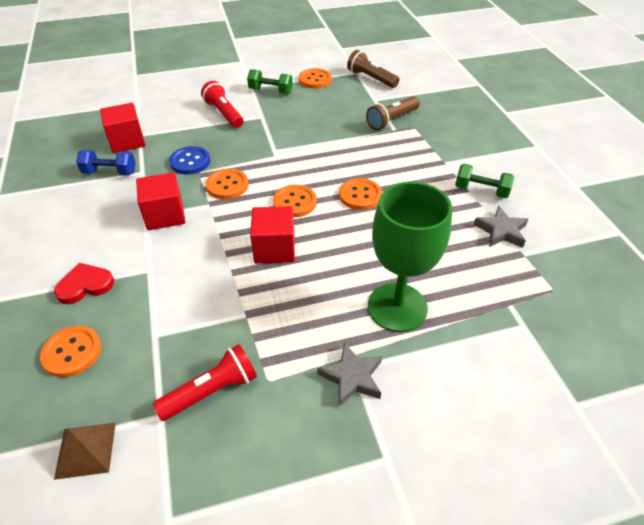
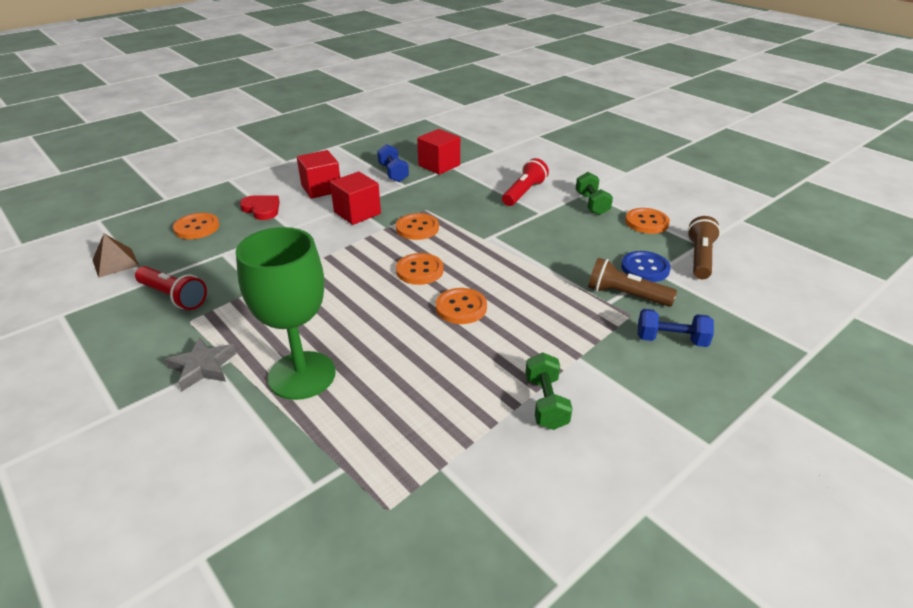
camera: 65 degrees right, 10 degrees down
(190, 162) = (436, 200): blue button -> blue button (645, 268)
(274, 249) = (346, 278): red cube -> red cube (321, 188)
(445, 122) = (671, 340): none -> blue dumbbell
(501, 231) = (475, 437): grey star -> none

